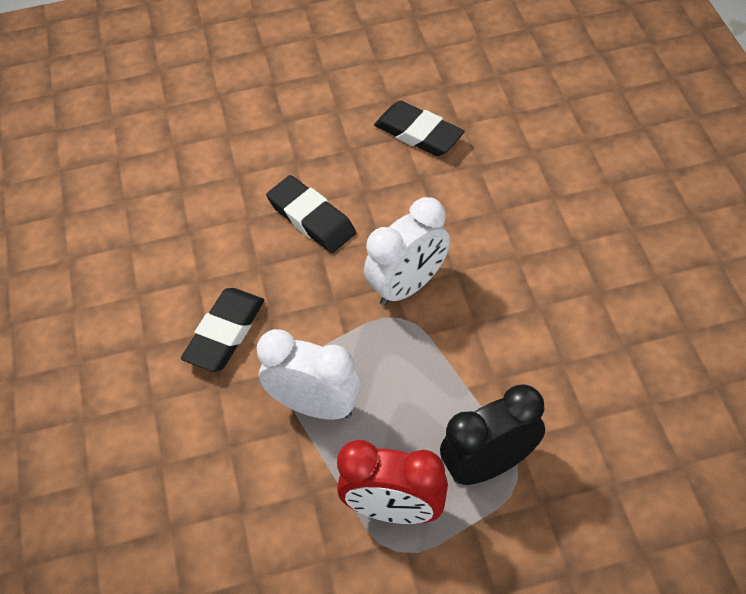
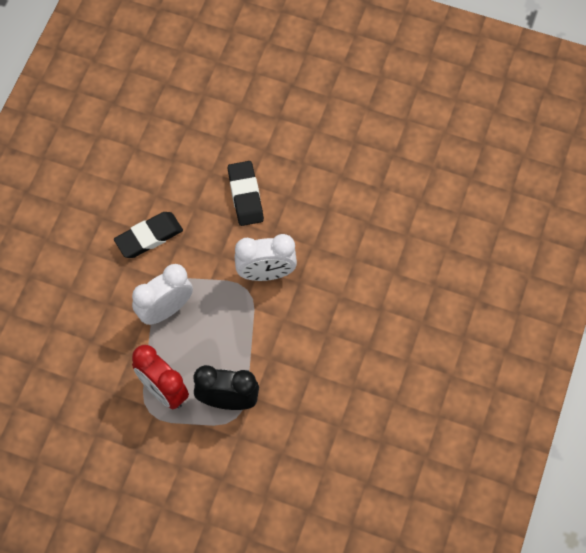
camera: 30 degrees right, 10 degrees up
(315, 405) = (165, 310): white clock -> white clock turned 90 degrees counterclockwise
(418, 133) = (350, 178): black eraser -> none

